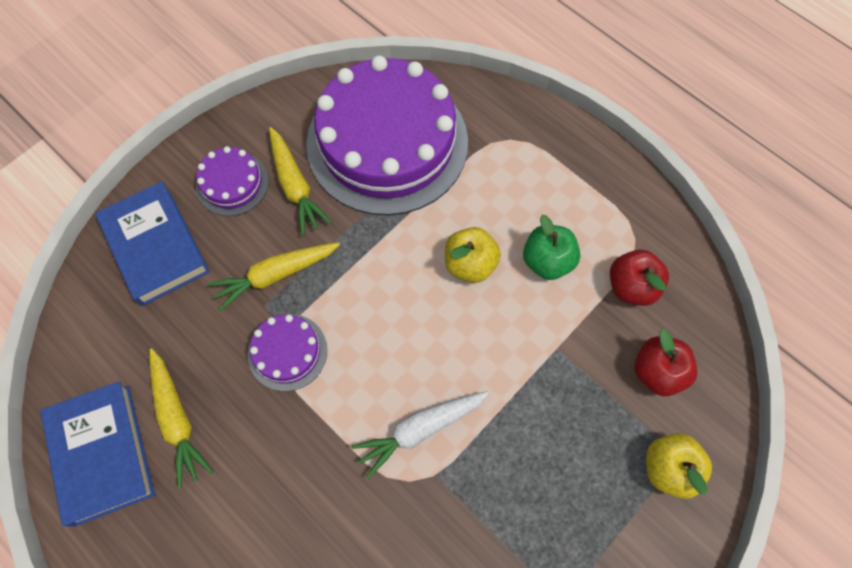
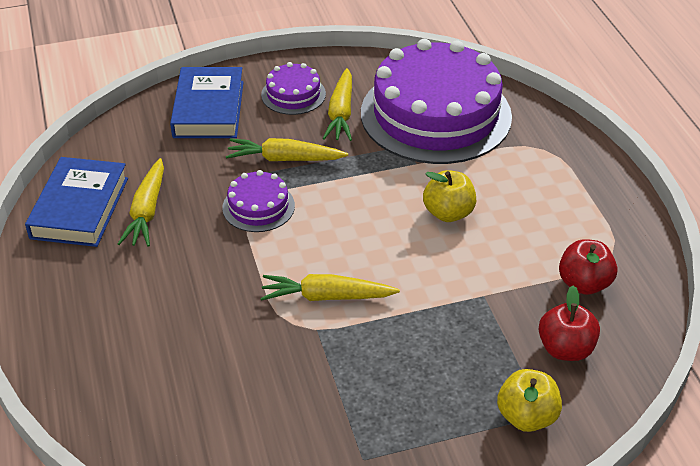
camera: 30 degrees right, 25 degrees down
(420, 430) = (326, 297): white carrot -> yellow carrot
(547, 261) = (518, 237): green apple -> none

